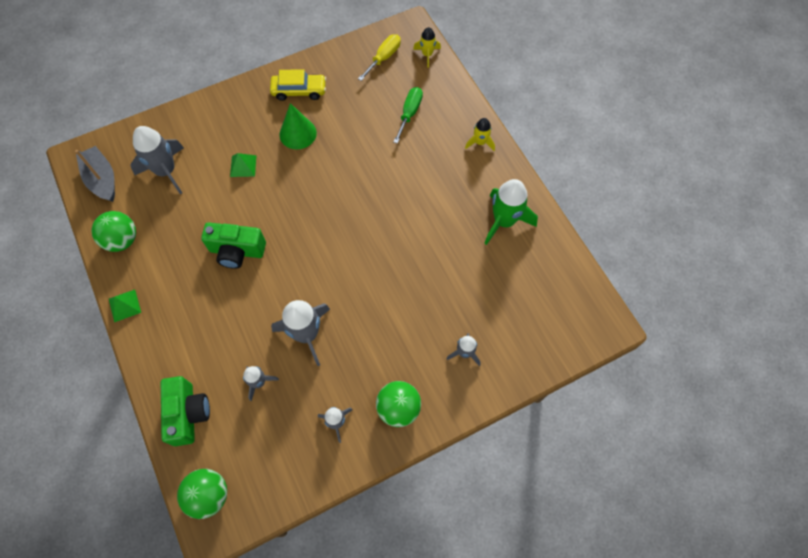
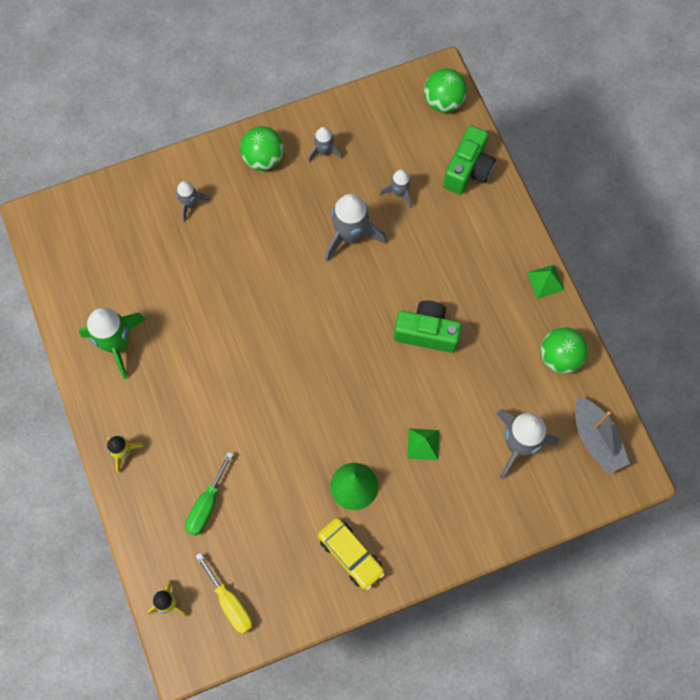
camera: 175 degrees left, 5 degrees up
(188, 413) = (468, 170): green camera -> green camera turned 150 degrees counterclockwise
(299, 91) = (350, 554): yellow car -> yellow car turned 135 degrees counterclockwise
(384, 58) = (230, 603): yellow screwdriver -> yellow screwdriver turned 75 degrees counterclockwise

